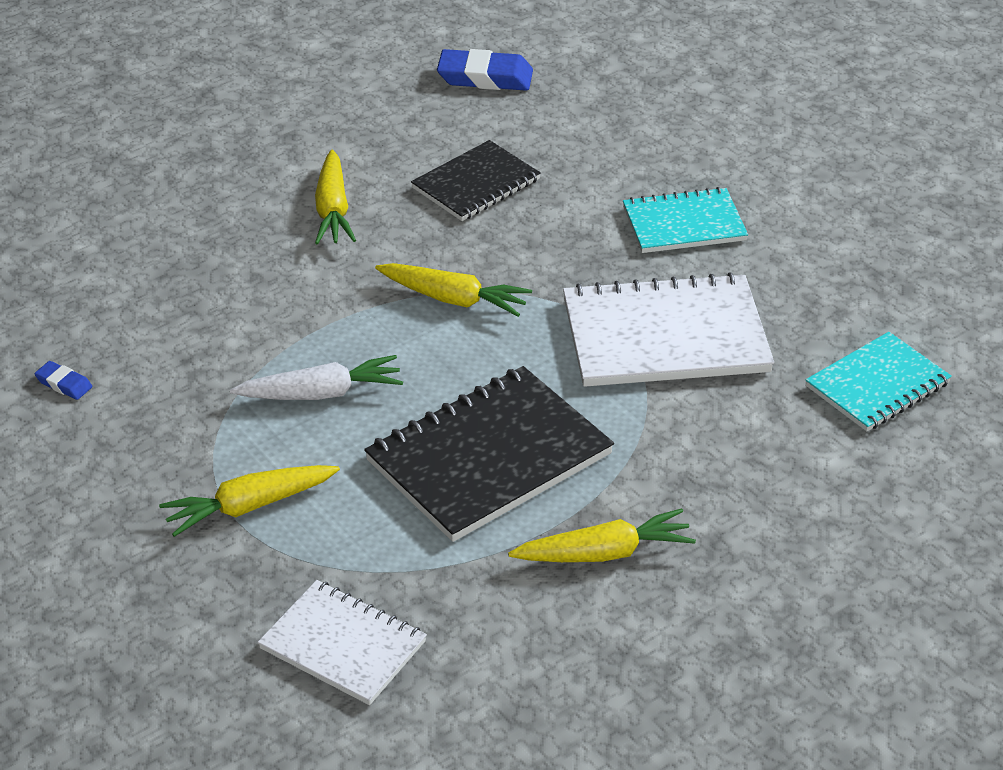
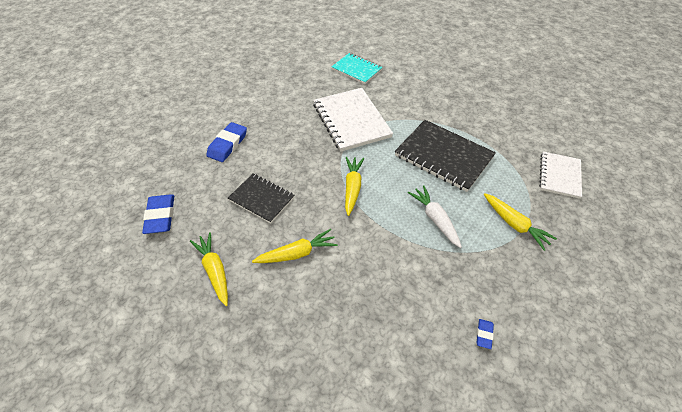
camera: 105 degrees left, 10 degrees up
(604, 553) = (472, 119): yellow carrot -> yellow carrot (214, 271)
(643, 155) = (227, 144): none -> blue eraser
(684, 224) = (277, 125): turquoise notebook -> none

